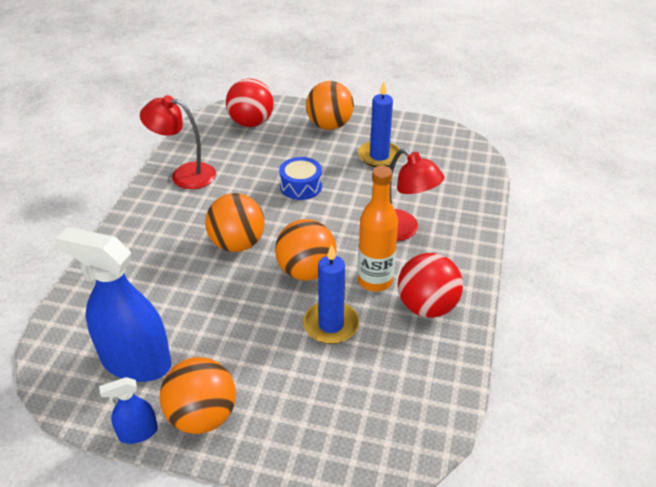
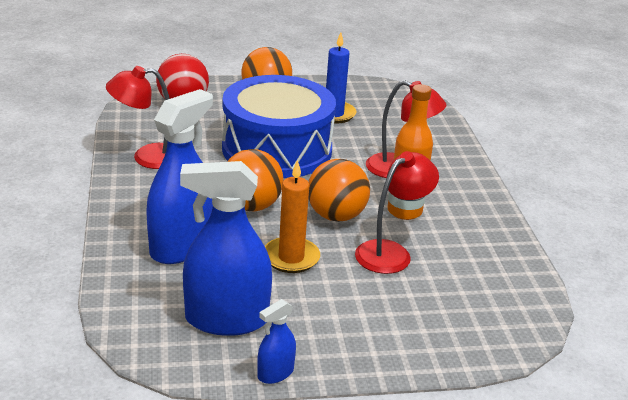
camera: 25 degrees left, 10 degrees down
(150, 274) = (181, 246): none -> blue spray bottle
(202, 416) = (327, 346): orange ball -> none
(235, 309) = (291, 258): none -> orange candle
(301, 186) = (277, 149): blue drum -> blue drum, size x2.47
(331, 325) = (391, 252): blue candle -> red lamp
(427, 307) = (464, 222): red ball -> none

